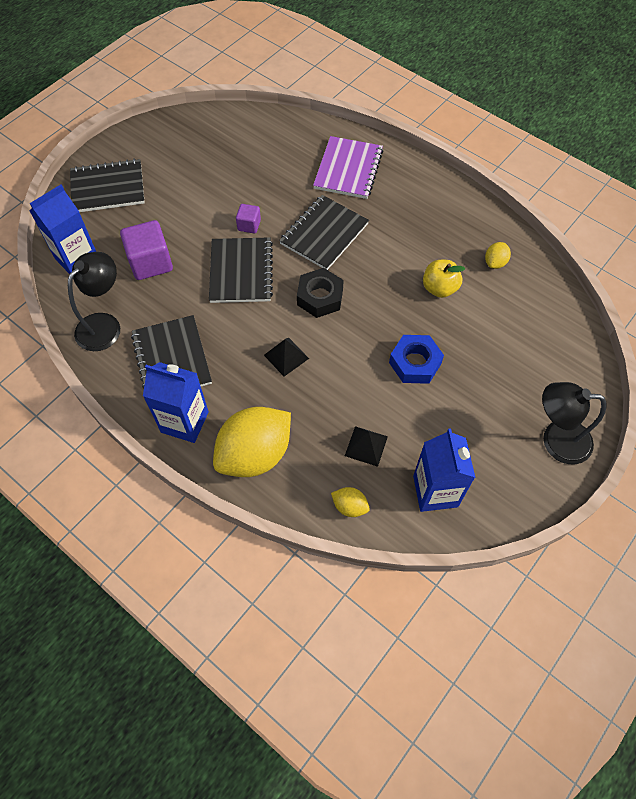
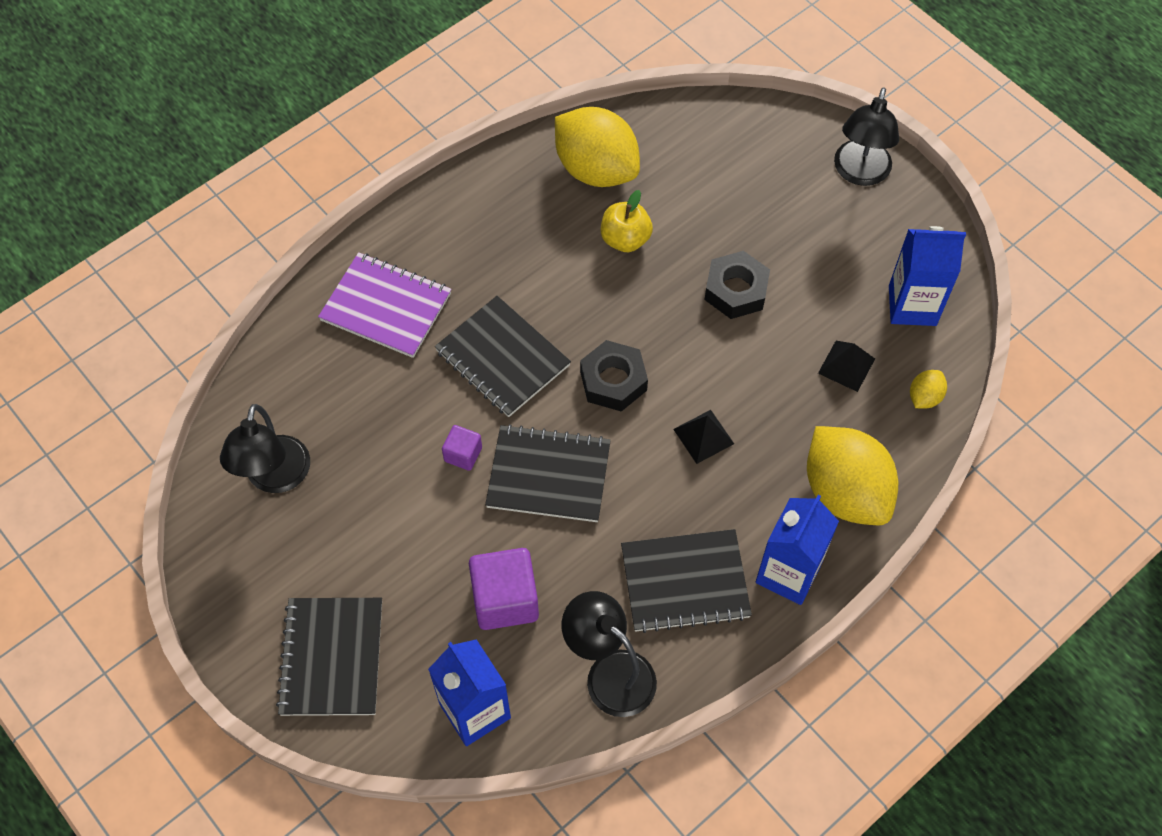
camera: 80 degrees left, 0 degrees up
(219, 142) = (275, 478): none -> black lamp
(415, 363) = (736, 290): blue nut -> black nut
(495, 263) = (596, 169): yellow lemon -> yellow lemon, size x2.31

